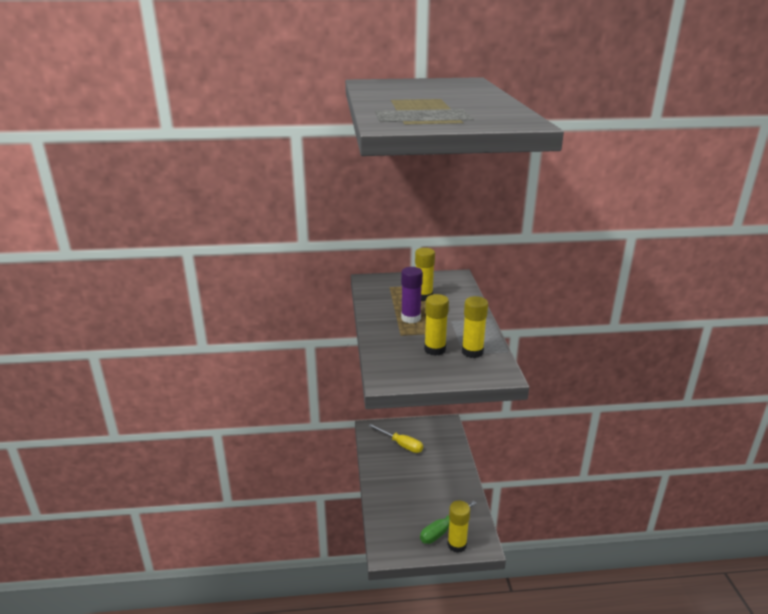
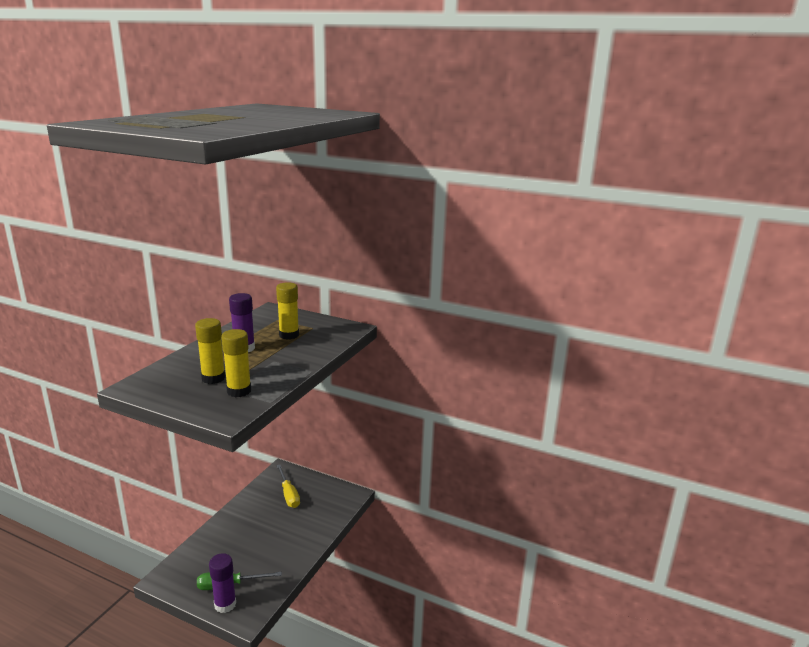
camera: 30 degrees right, 5 degrees down
(457, 544) = (225, 604): yellow glue stick -> purple glue stick

